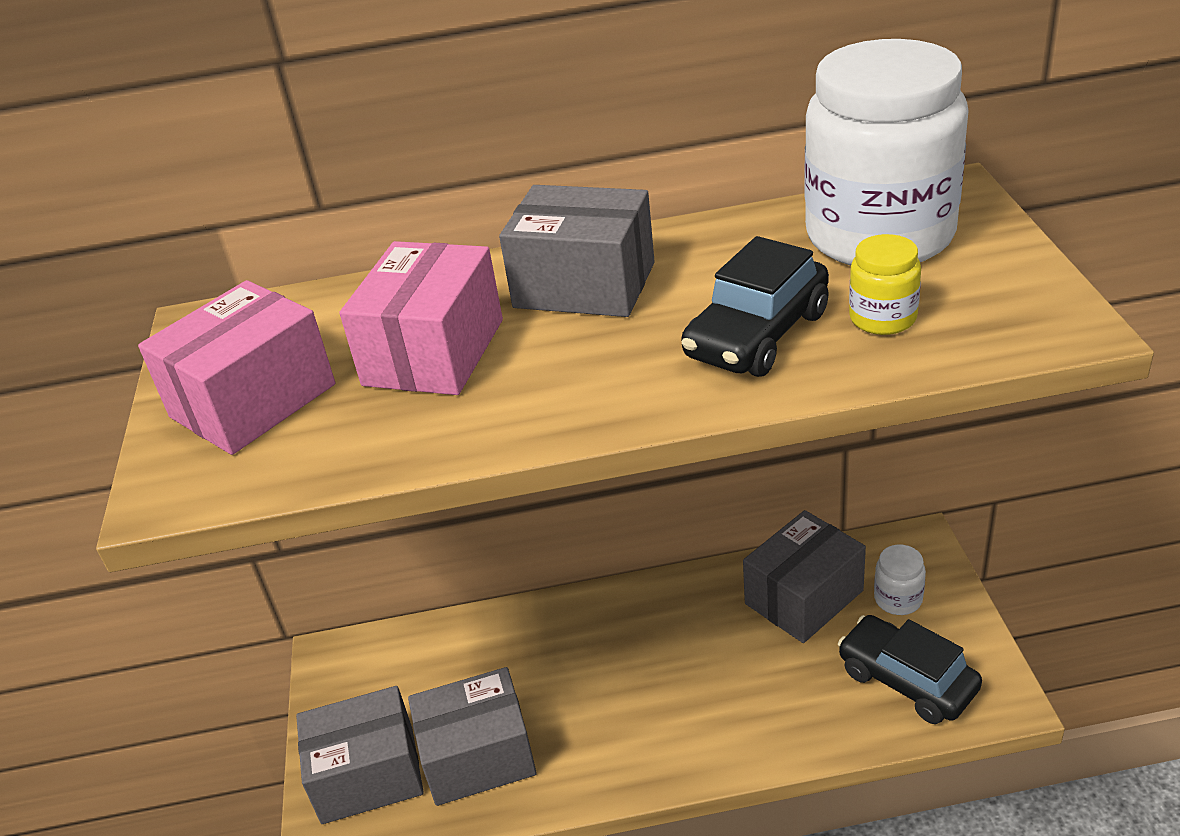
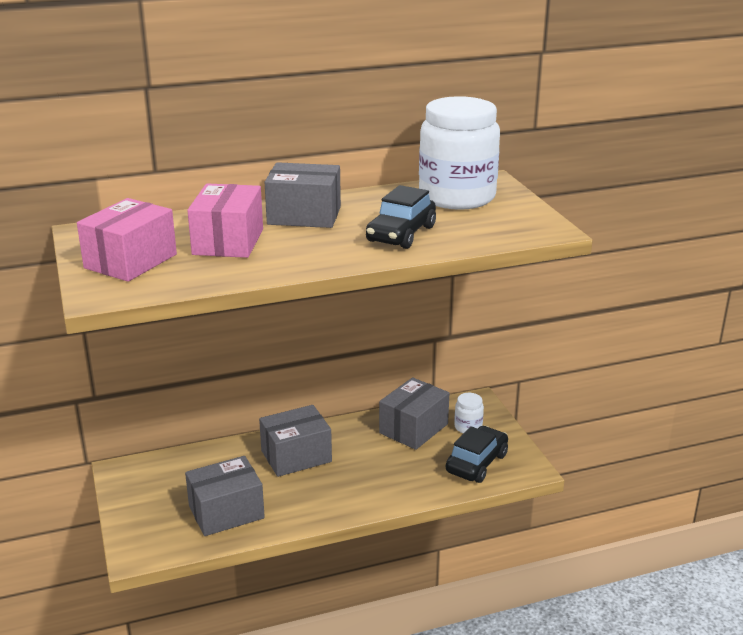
camera: 15 degrees left, 10 degrees down
(368, 774) = (157, 525): grey box -> grey box (296, 456)
(882, 318) = (463, 228): yellow jar -> none
(907, 680) = (477, 463): black car -> black car turned 90 degrees clockwise

